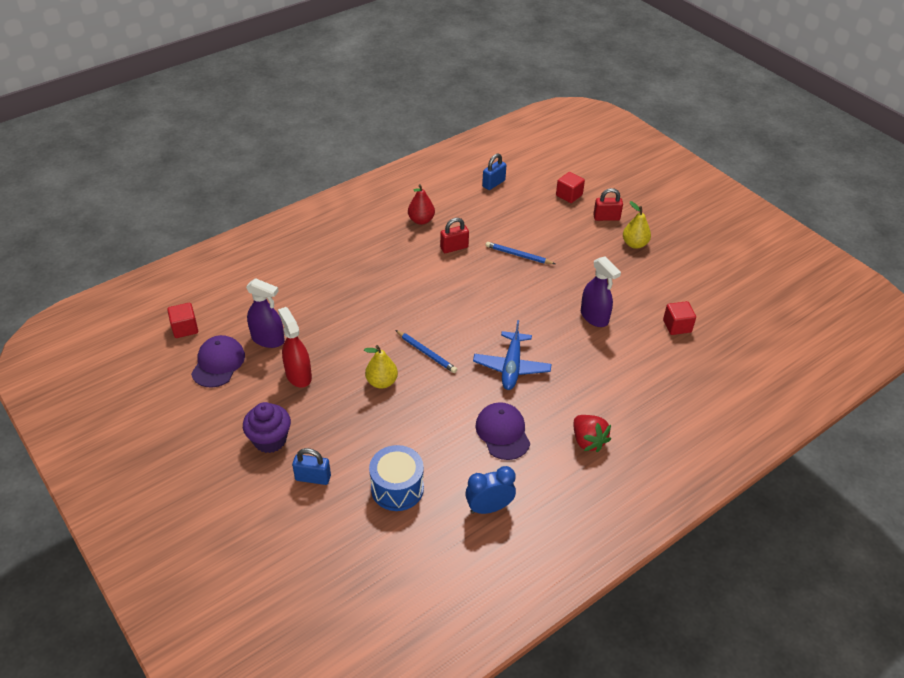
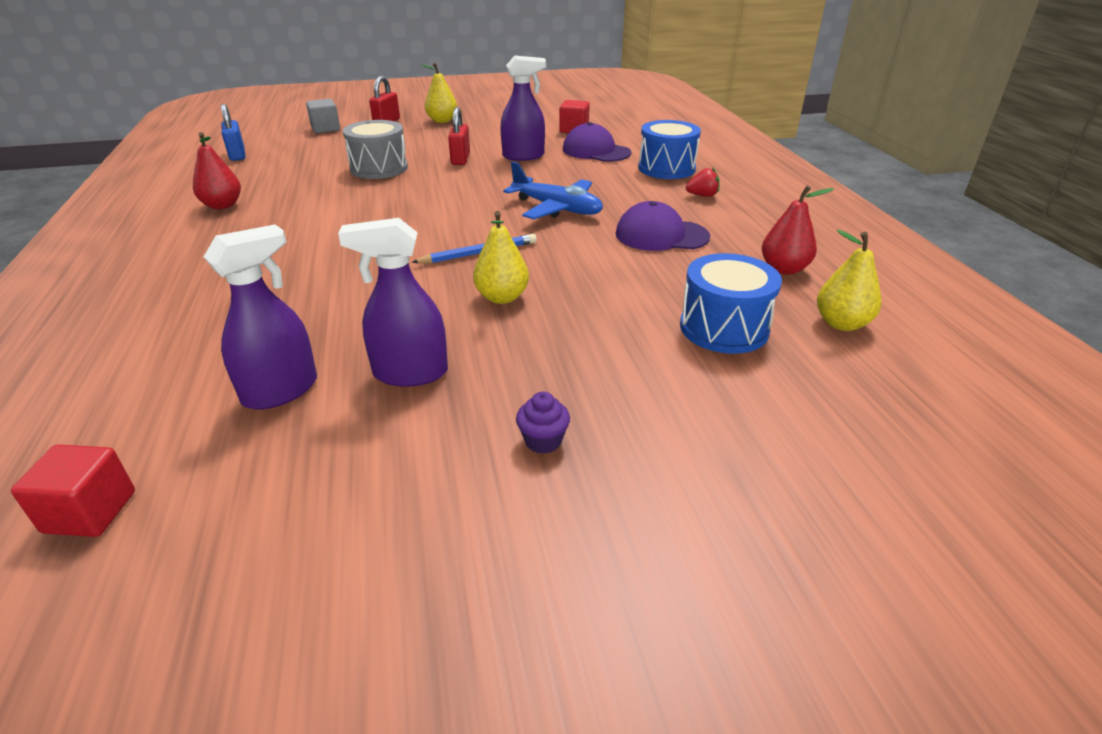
camera: 65 degrees left, 10 degrees down
(218, 363) = (266, 475): purple cap -> purple cap (596, 151)
(270, 440) = (543, 441): purple cupcake -> purple cupcake, size x0.52
(298, 375) = (410, 373): red spray bottle -> purple spray bottle
(313, 478) = (665, 406): blue padlock -> none
(430, 545) = (841, 323): none -> yellow pear
(454, 248) = (309, 197): red padlock -> red padlock (460, 159)
(489, 508) = (784, 269): blue clock -> red pear
(518, 255) = (379, 168): blue pencil -> grey drum
(569, 195) = (325, 129): red cube -> grey cube
(588, 441) = (702, 195): red strawberry -> red strawberry, size x0.63
(630, 407) = (666, 168): none -> blue drum

